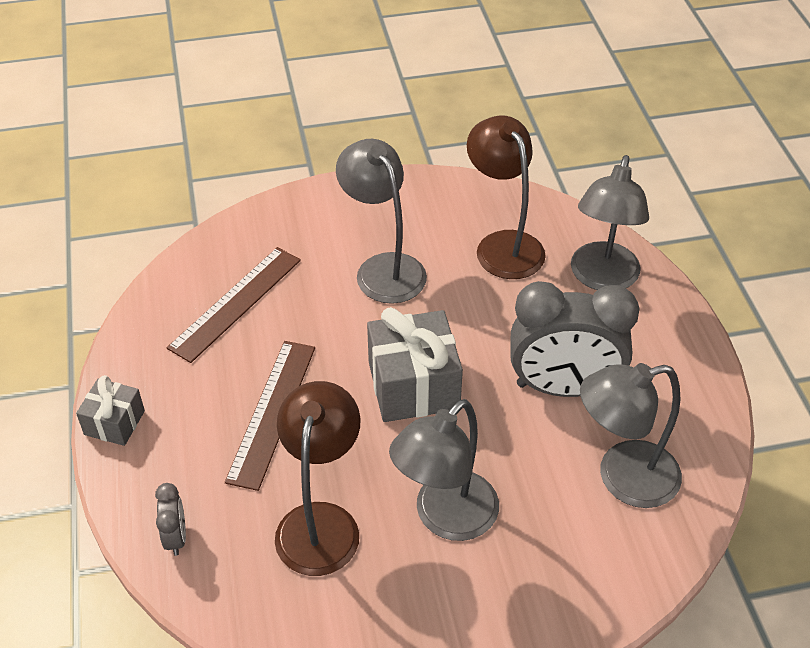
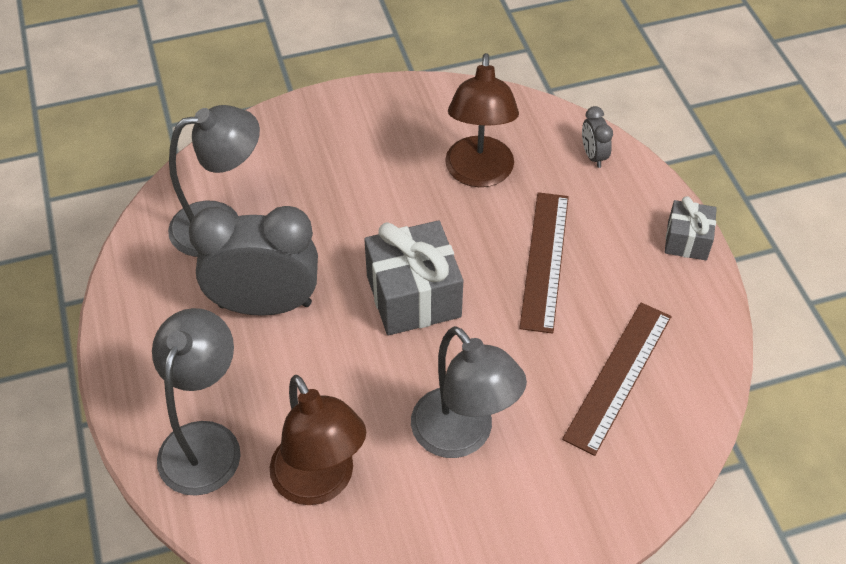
camera: 175 degrees right, 5 degrees up
(445, 518) = (376, 184): grey lamp -> none

